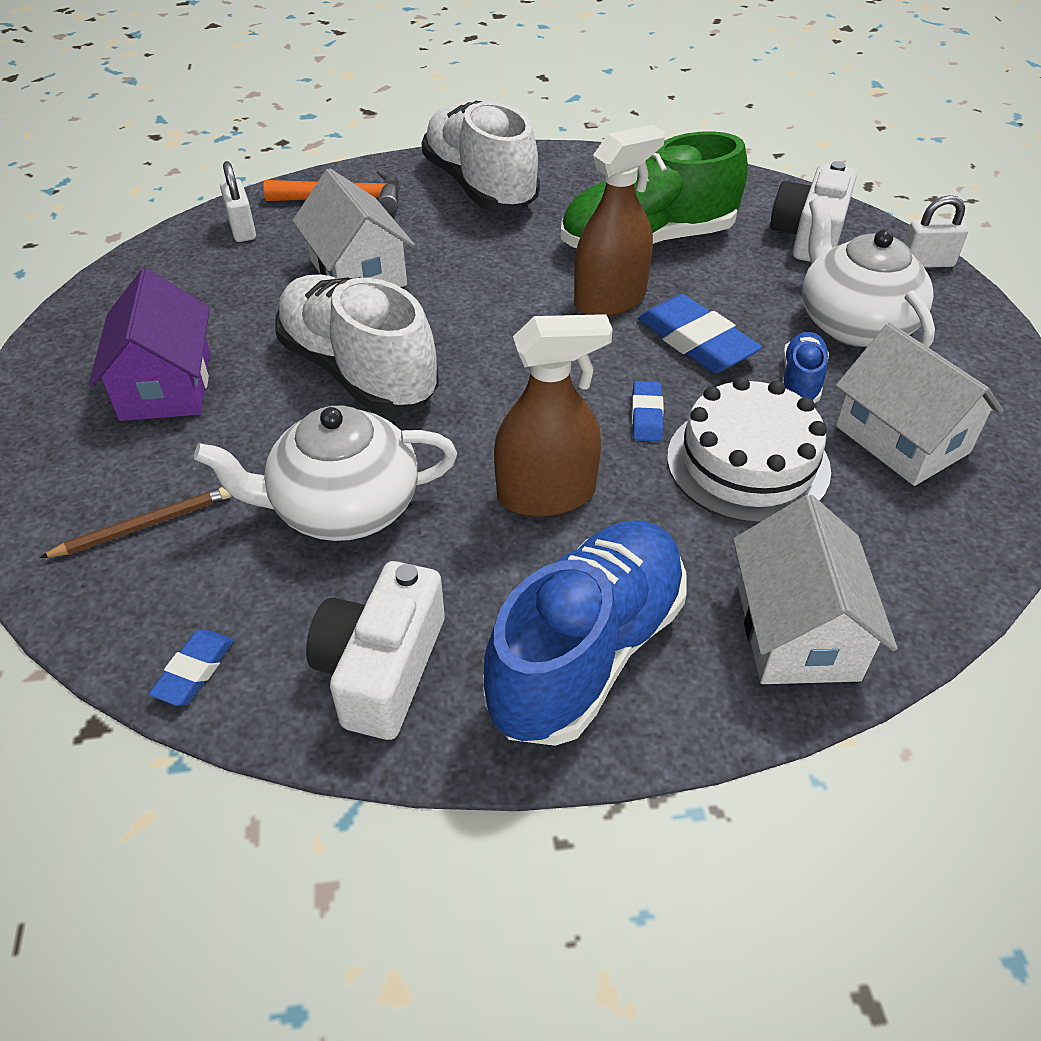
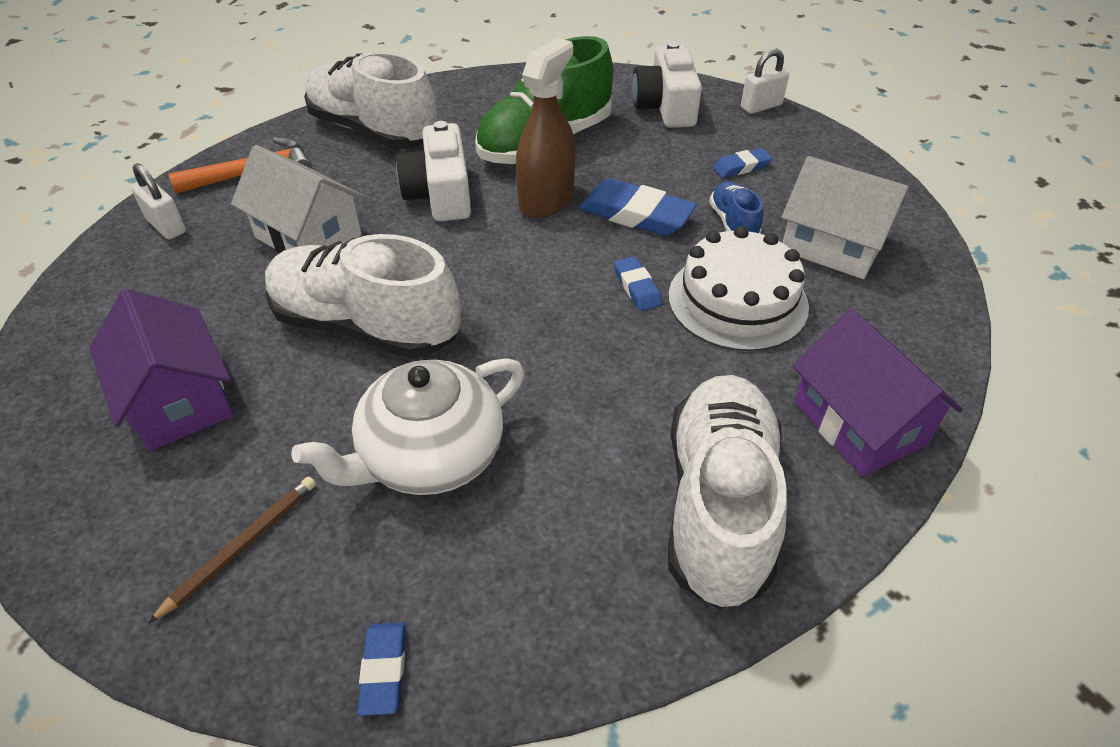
camera: 25 degrees left, 0 degrees up
(381, 668) = (558, 591): white camera -> white camera (440, 194)
(546, 494) = (600, 381): brown spray bottle -> none
(586, 652) = (718, 504): blue shoe -> white shoe
(796, 631) = (858, 423): white house -> purple house
(853, 323) = (741, 167): white teapot -> blue eraser

